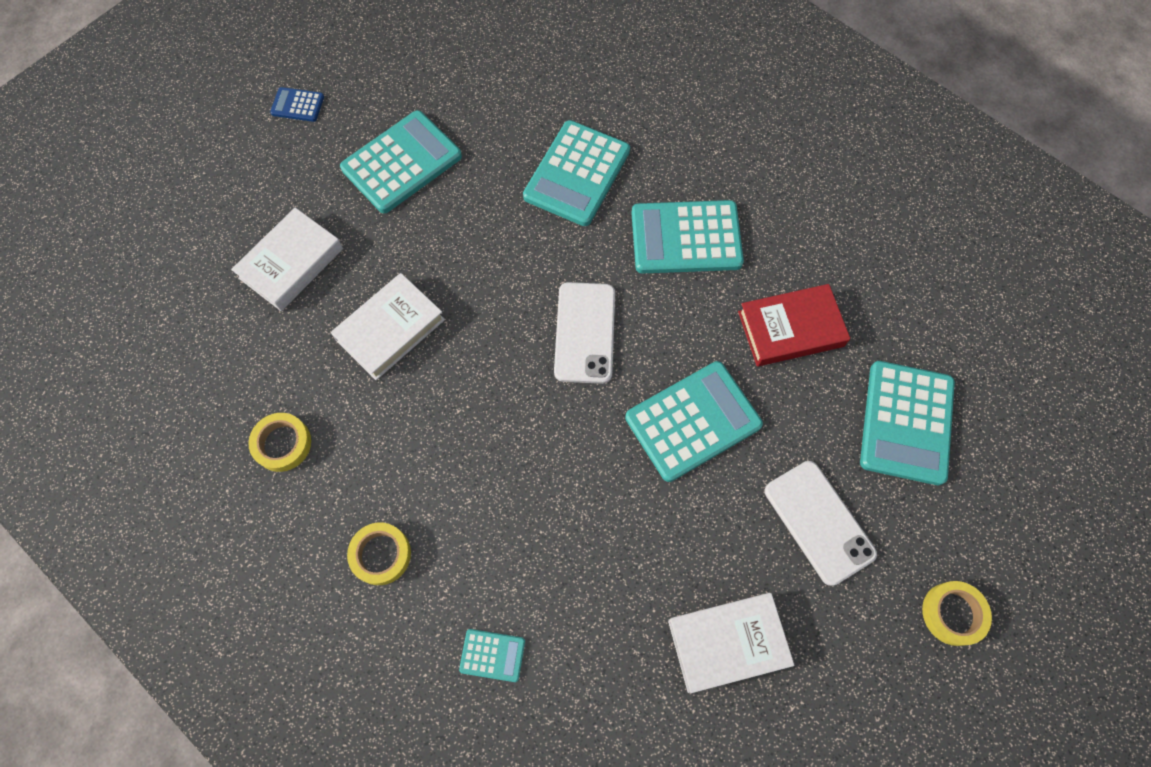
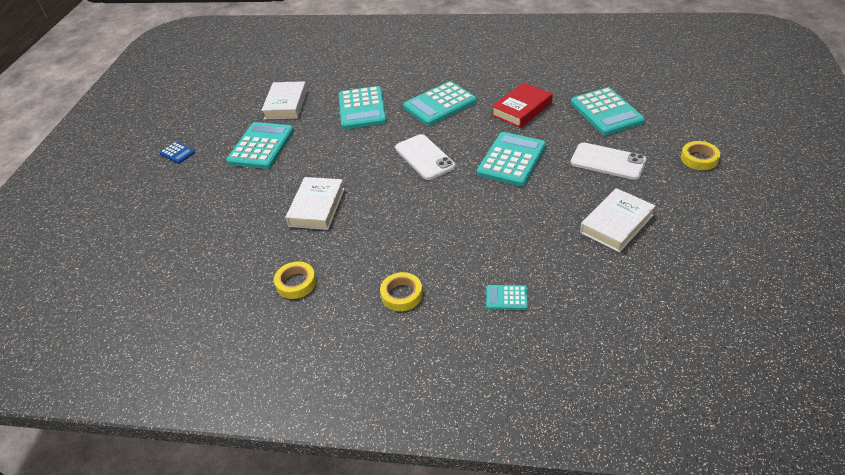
camera: 30 degrees left, 25 degrees down
(291, 263) = (231, 211): white book -> white book (286, 104)
(297, 105) = (177, 153): blue calculator -> blue calculator turned 120 degrees counterclockwise
(492, 655) = (506, 298): turquoise calculator -> turquoise calculator turned 150 degrees counterclockwise

